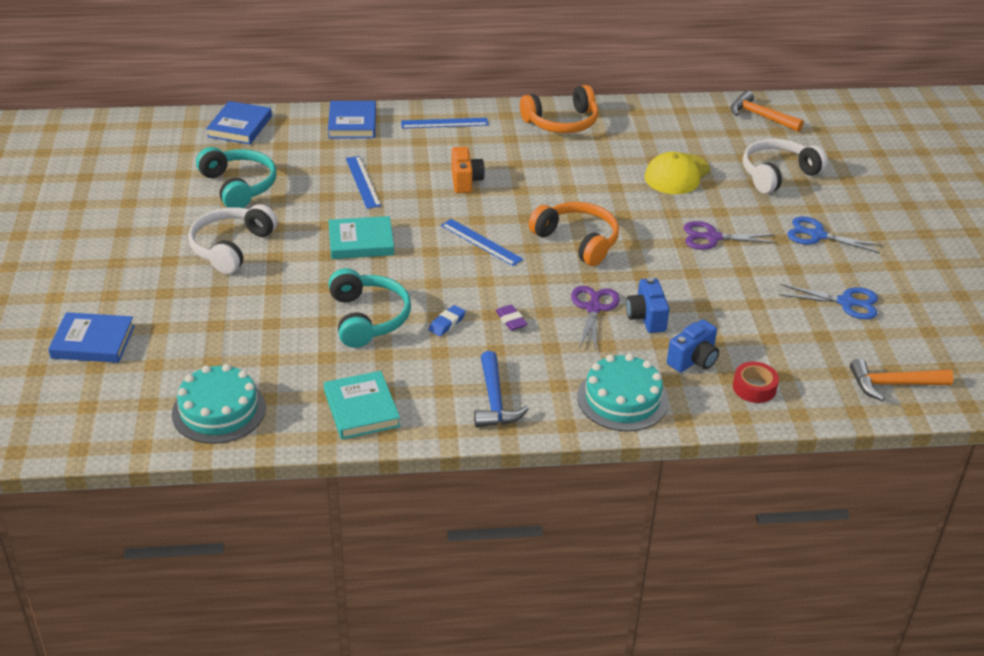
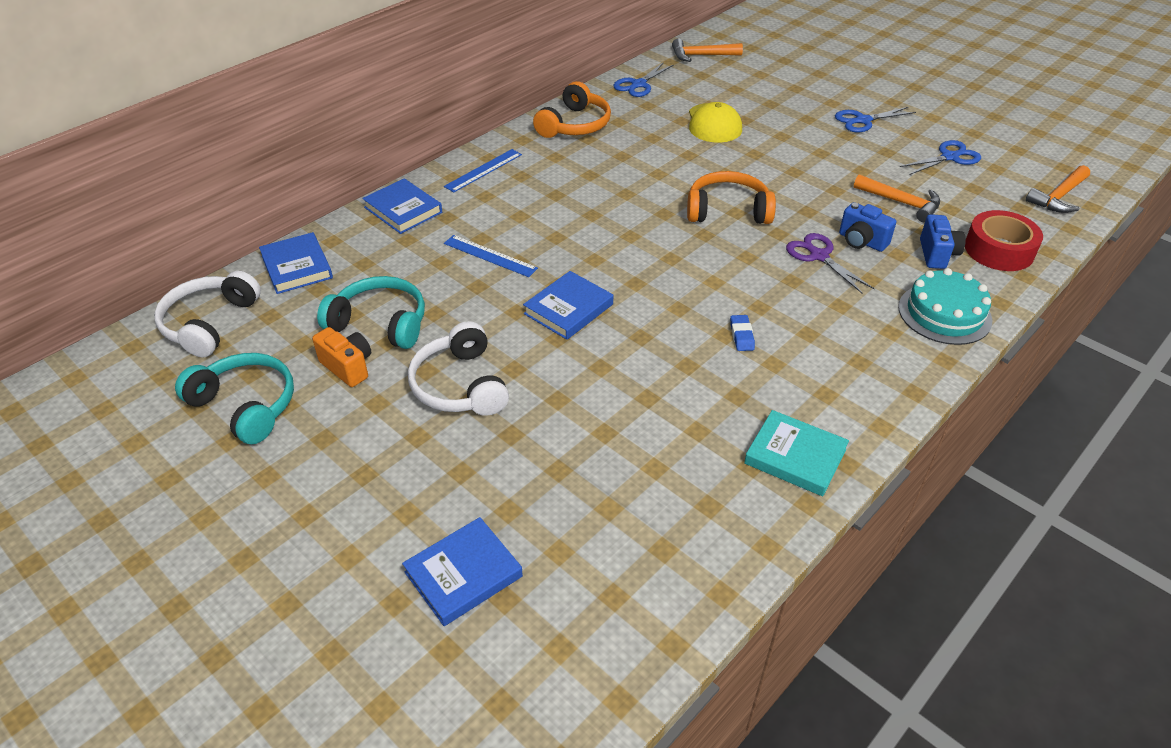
camera: 40 degrees left, 5 degrees up
(219, 410) = (687, 550): turquoise cake -> none
(361, 242) = (568, 309): turquoise book -> blue book
(368, 318) = (677, 372): turquoise headphones -> turquoise headphones (246, 405)
(465, 181) = (574, 209): orange camera -> orange camera (348, 367)
(481, 242) = (662, 252): blue ruler -> none
(494, 401) = (872, 376): blue hammer -> none
(511, 320) = (781, 302): purple eraser -> none
(664, 115) = (638, 85): none -> blue scissors
(712, 237) = (807, 157): purple scissors -> none
(733, 311) = (901, 203): none -> orange hammer
(754, 388) = (999, 250): red tape -> red tape, size x1.65
(777, 174) = (774, 91): white headphones -> white headphones (209, 323)

